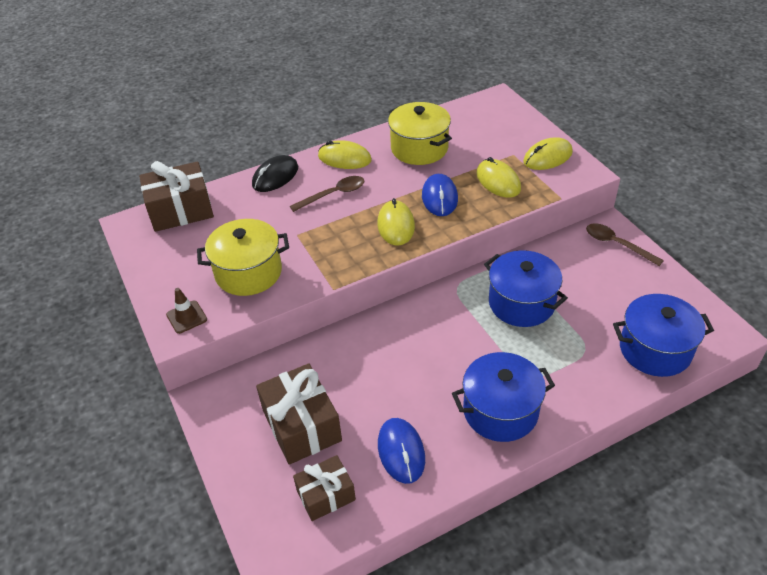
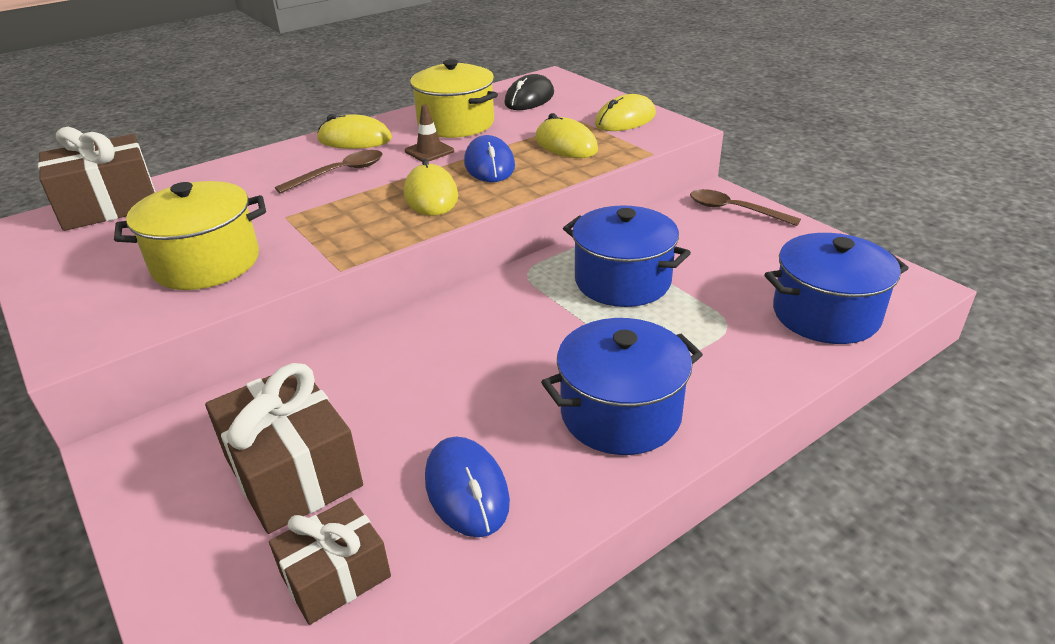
camera: 10 degrees left, 10 degrees down
(186, 317) = (95, 324): brown traffic cone -> brown traffic cone (429, 151)
(275, 176) = (256, 162): black mouse -> black mouse (529, 98)

